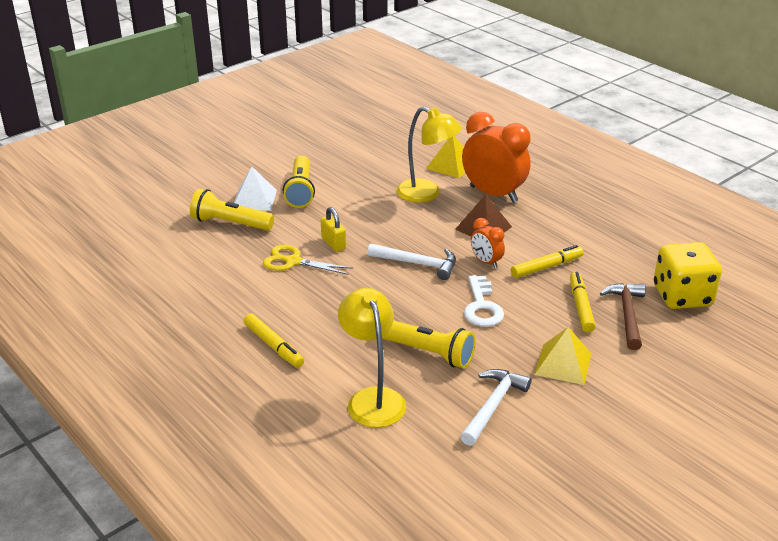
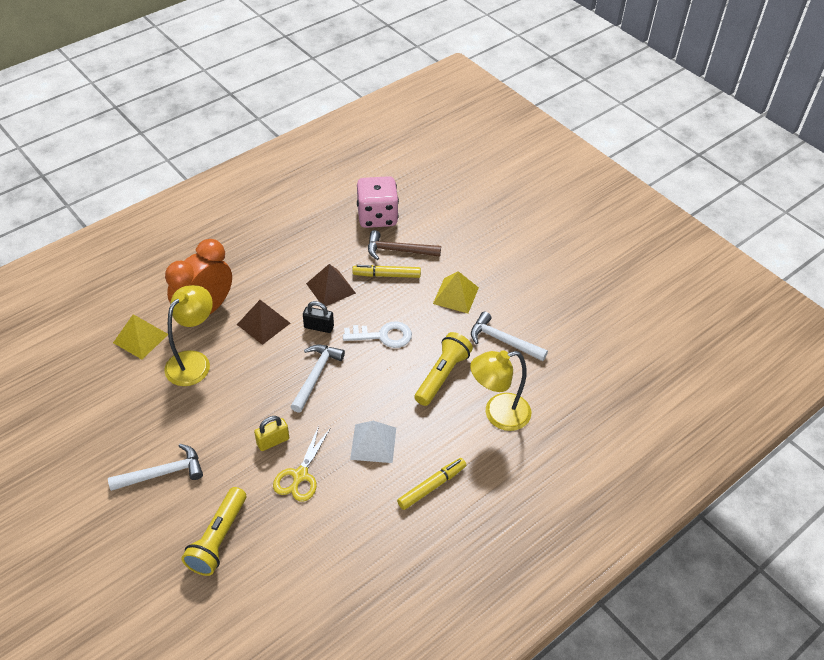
camera: 90 degrees left, 15 degrees up
(254, 199) = (171, 518): white pyramid -> white pyramid (373, 443)
(300, 191) = (163, 473): yellow flashlight -> white hammer
(486, 262) = (319, 327): orange clock -> black padlock
(546, 267) = (330, 288): yellow marker -> brown pyramid
(682, 296) = (377, 216): yellow dice -> pink dice

